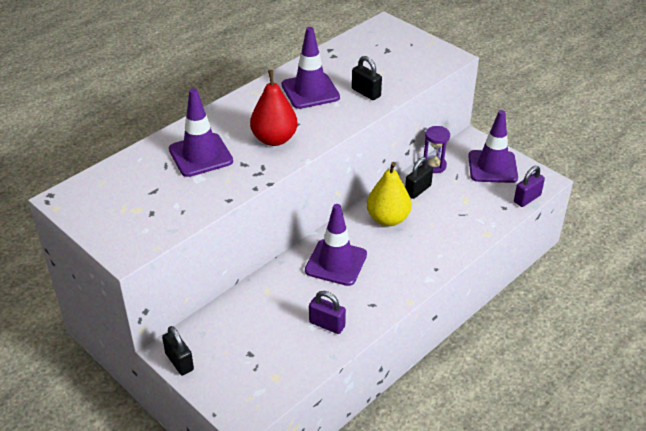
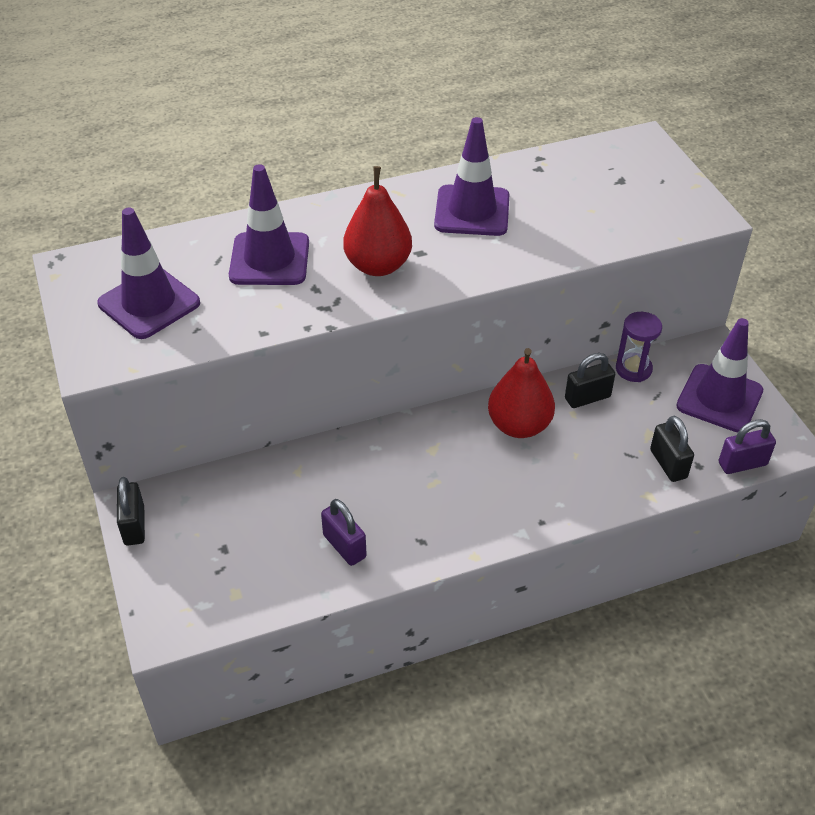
camera: 25 degrees right, 5 degrees up
(336, 262) = (410, 463): purple traffic cone -> purple traffic cone (149, 303)
(366, 93) = (548, 235): black padlock -> black padlock (668, 464)
(388, 219) = (519, 425): yellow pear -> red pear

